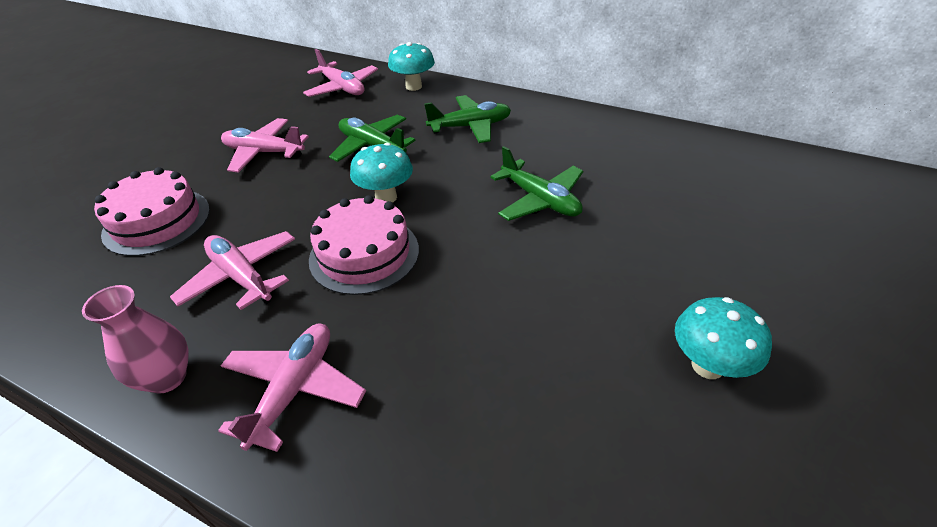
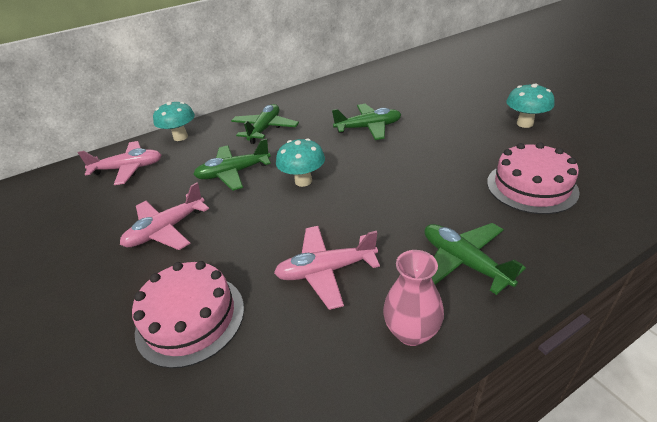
camera: 55 degrees left, 5 degrees down
(294, 389) = (464, 262): pink plane -> green plane
(364, 254) = (355, 204): pink cake -> pink cake (531, 186)

